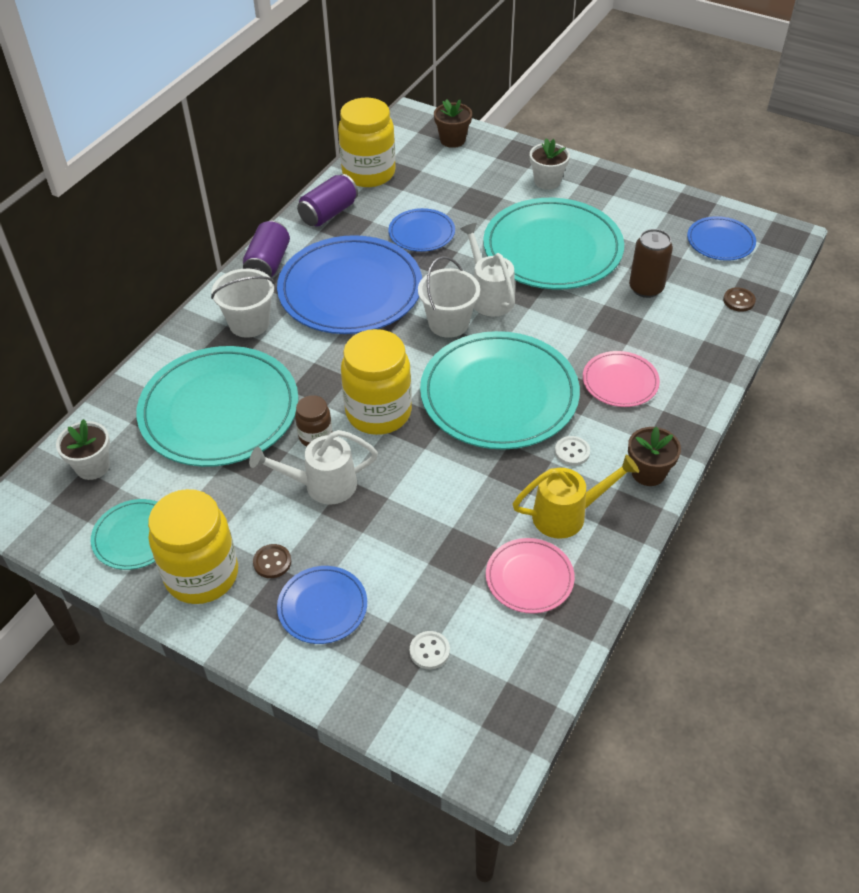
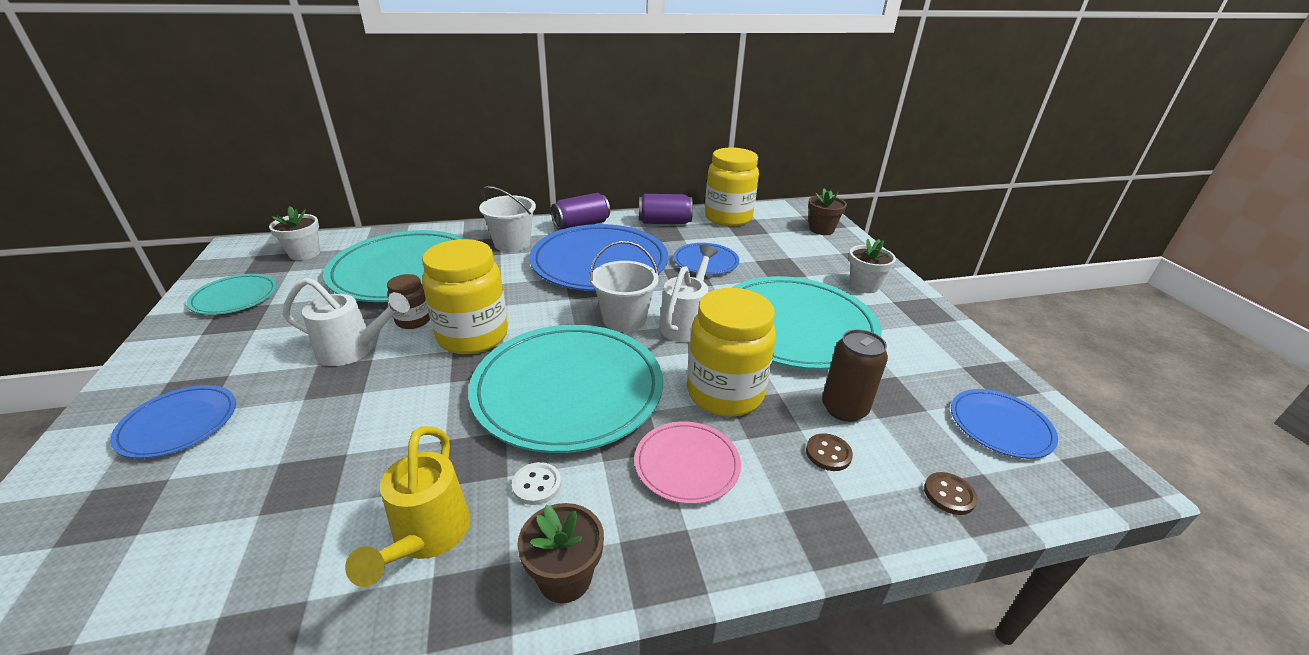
camera: 45 degrees right, 15 degrees down
(202, 575) = (200, 342): yellow jar -> yellow jar (725, 393)
(272, 562) = (233, 369): brown button -> brown button (828, 453)
(322, 485) = (353, 350): white watering can -> white watering can turned 150 degrees clockwise
(429, 651) = (123, 535): white button -> none
(529, 578) = (291, 561): pink plate -> none
(567, 515) = (427, 537): yellow watering can -> yellow watering can turned 60 degrees clockwise

